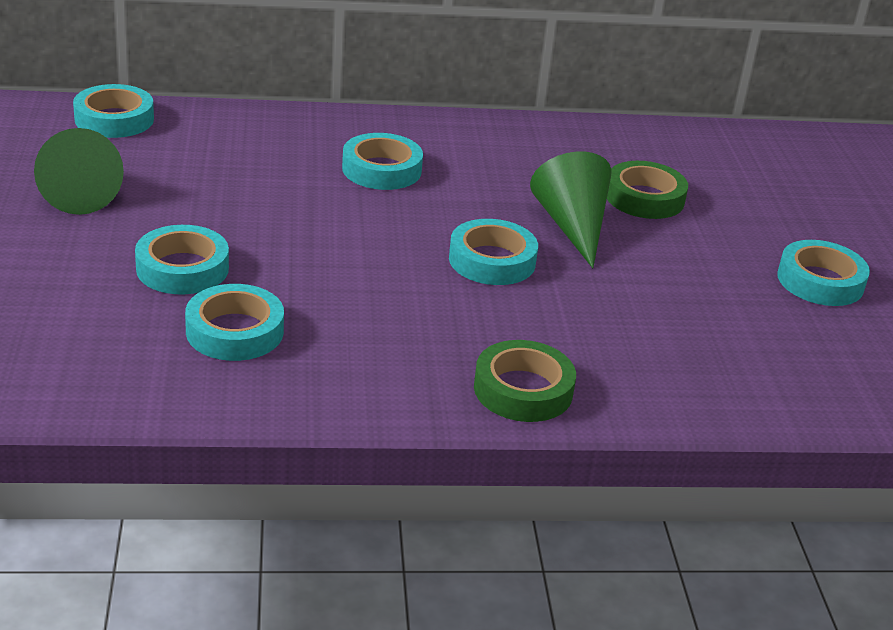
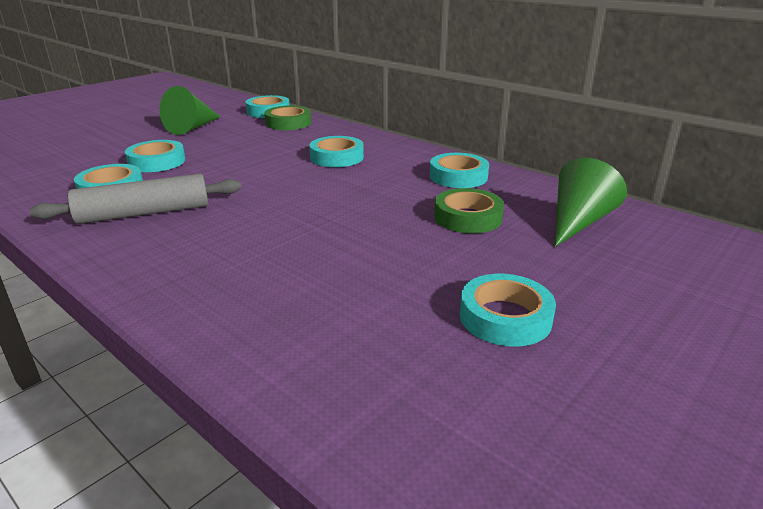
camera: 50 degrees right, 5 degrees down
(356, 339) = (144, 213): none -> grey rolling pin
(492, 260) = (294, 210): turquoise tape -> turquoise tape (458, 176)
(523, 390) = (150, 272): green tape -> green tape (288, 123)
(572, 226) = (382, 213): green cone -> green cone (578, 222)

